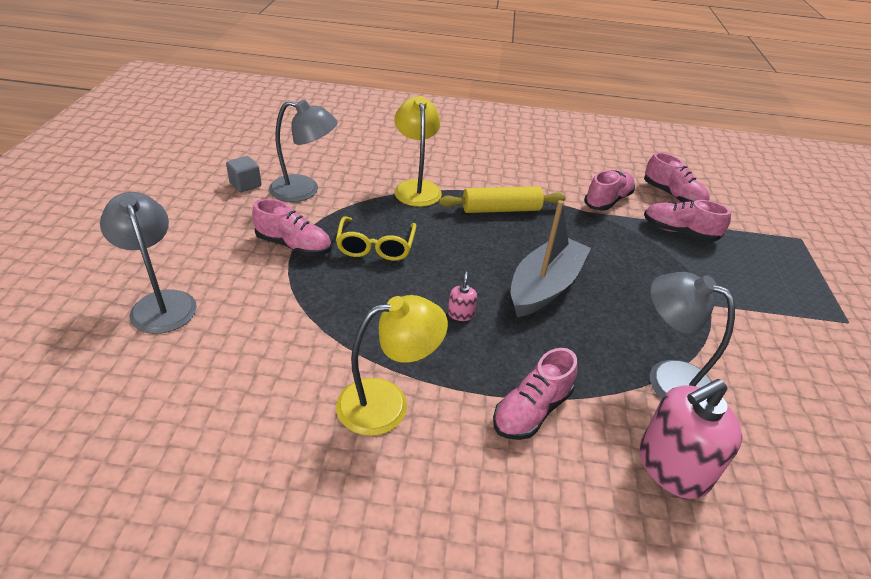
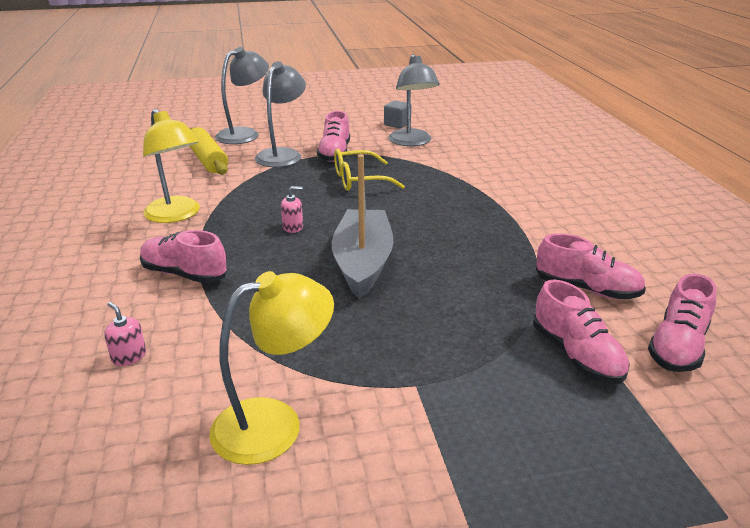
camera: 75 degrees right, 10 degrees down
(416, 188) = (470, 180): yellow lamp -> yellow lamp (274, 423)
(501, 209) = (480, 224): yellow rolling pin -> yellow rolling pin (208, 160)
(544, 286) = (363, 263): grey boat -> grey boat turned 105 degrees counterclockwise
(667, 378) = (254, 350): grey lamp -> grey lamp (282, 154)
(672, 466) = (129, 356): pink soap dispenser -> pink soap dispenser, size x0.43
(679, 232) = (576, 355): pink shoe -> pink shoe turned 150 degrees clockwise

